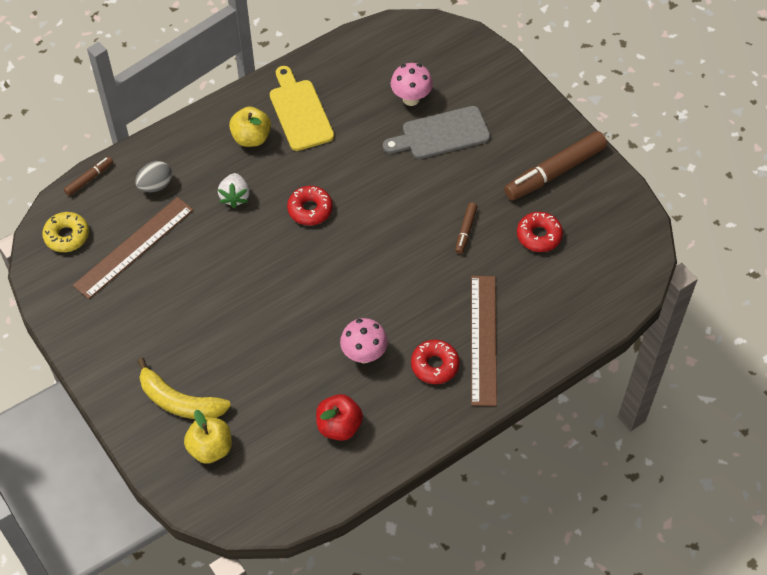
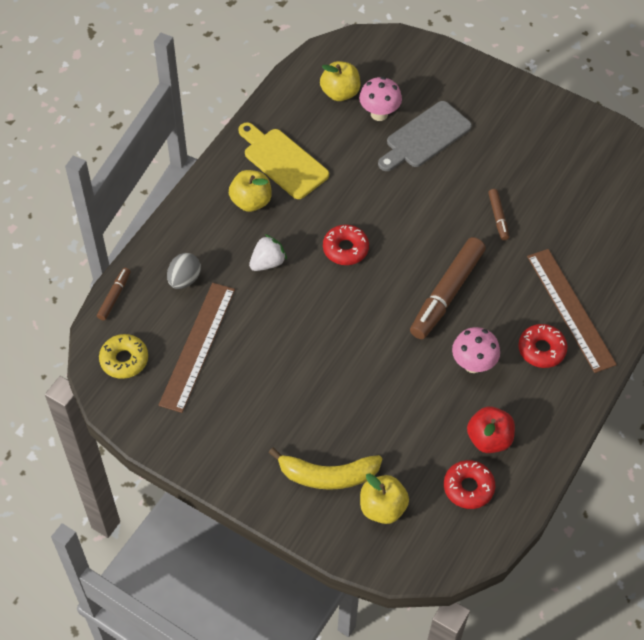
camera: 25 degrees left, 0 degrees up
(235, 197) = (267, 262): white strawberry -> white strawberry turned 105 degrees counterclockwise
(386, 67) = (340, 93): none -> yellow apple
(539, 236) = (564, 198): red donut -> red donut (468, 487)
(554, 172) = (545, 136): brown marker -> brown marker (447, 294)

